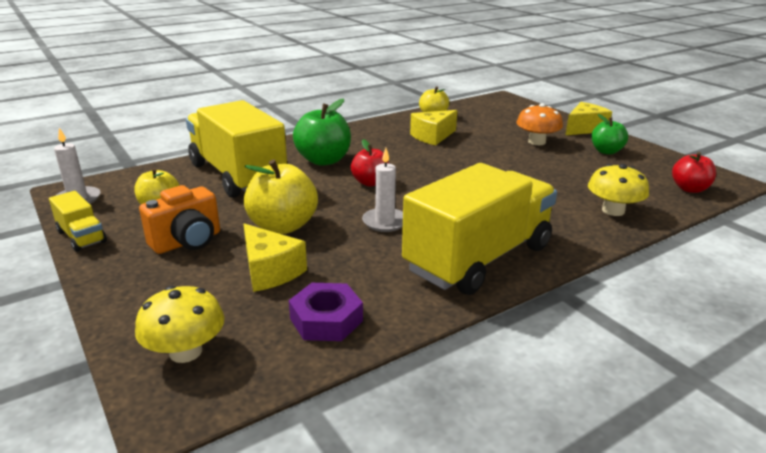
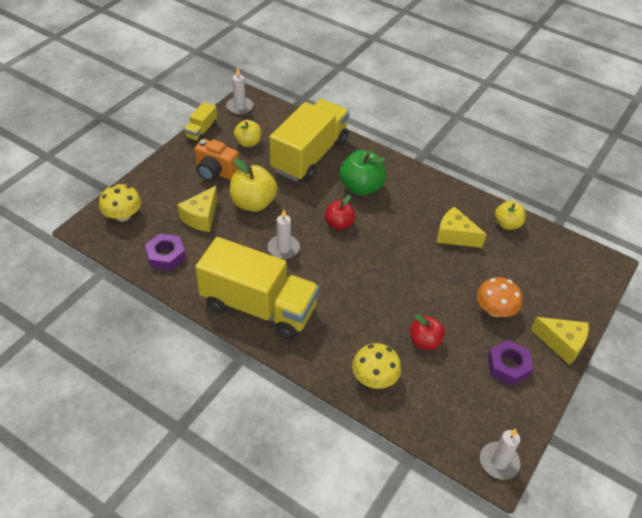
camera: 65 degrees right, 20 degrees up
(606, 151) = (508, 366): green apple -> purple nut
(689, 189) = (455, 435): red apple -> red apple (424, 342)
(719, 178) = (499, 462): none -> white candle

